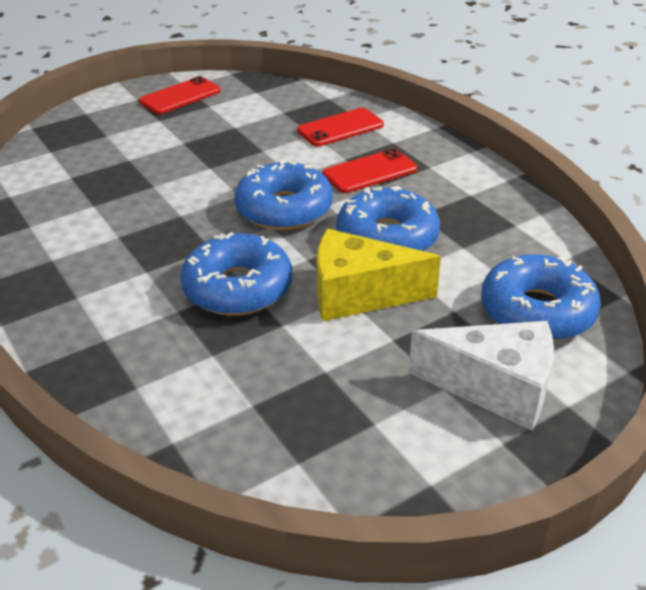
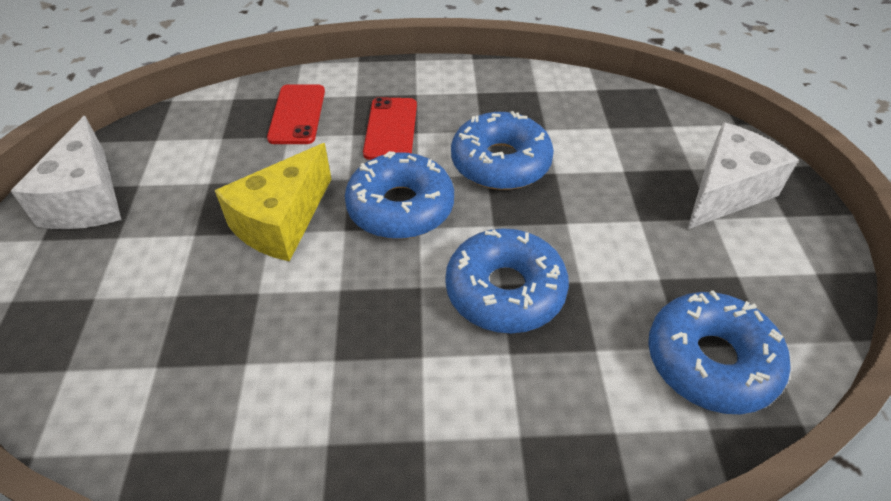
camera: 60 degrees left, 10 degrees up
(180, 96) = (87, 199): red phone -> white cheese
(359, 294) = (569, 214): yellow cheese -> yellow cheese (282, 222)
(537, 311) = (650, 131): blue donut -> blue donut (710, 361)

